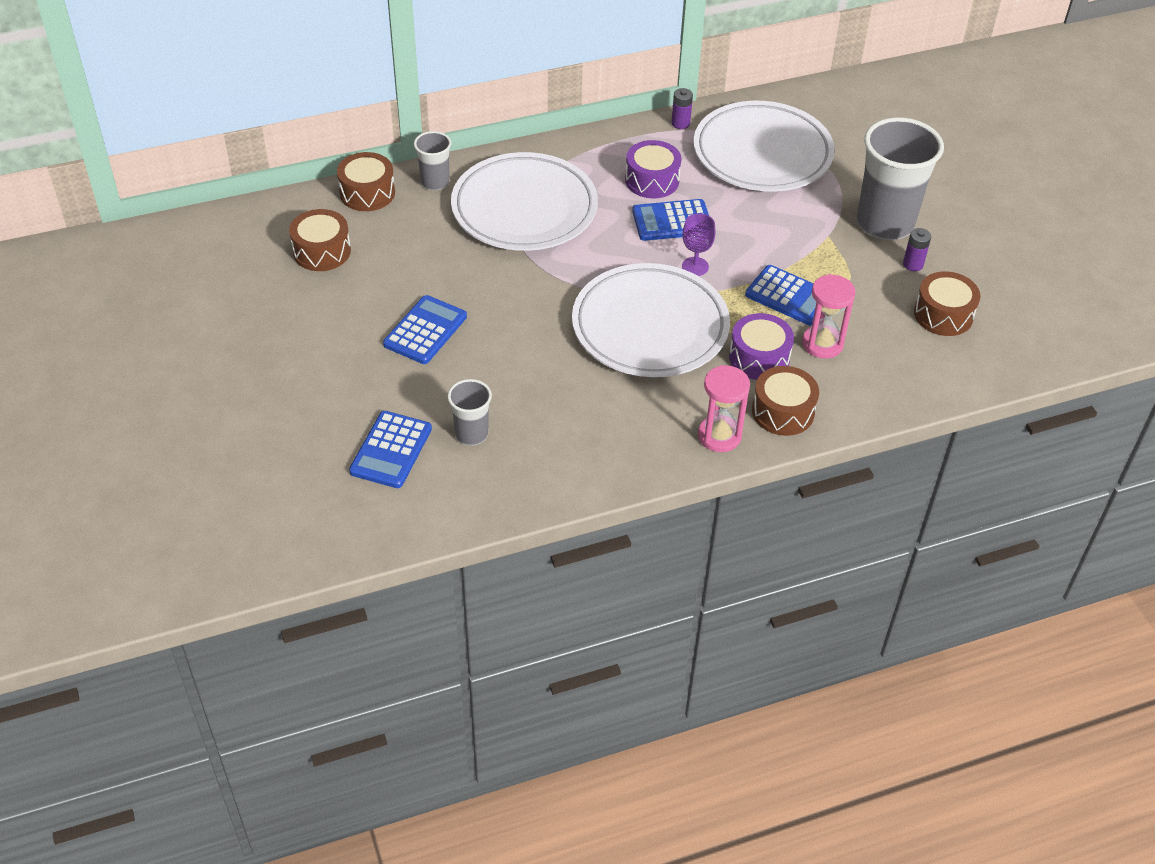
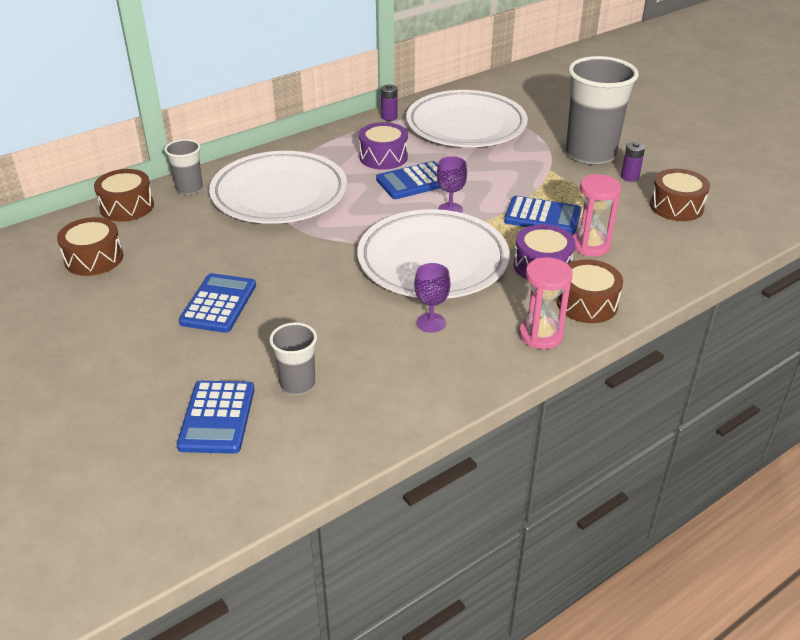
camera: 15 degrees left, 10 degrees down
(619, 397) = (431, 323): none -> purple goblet

